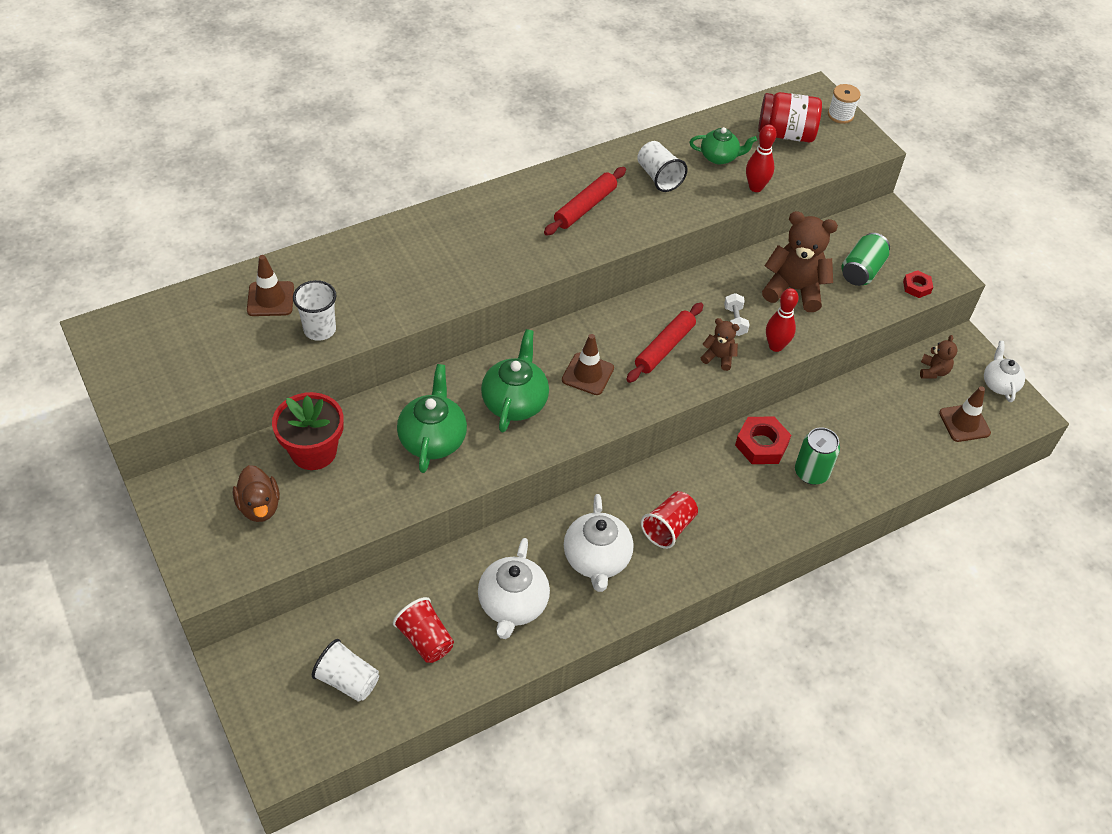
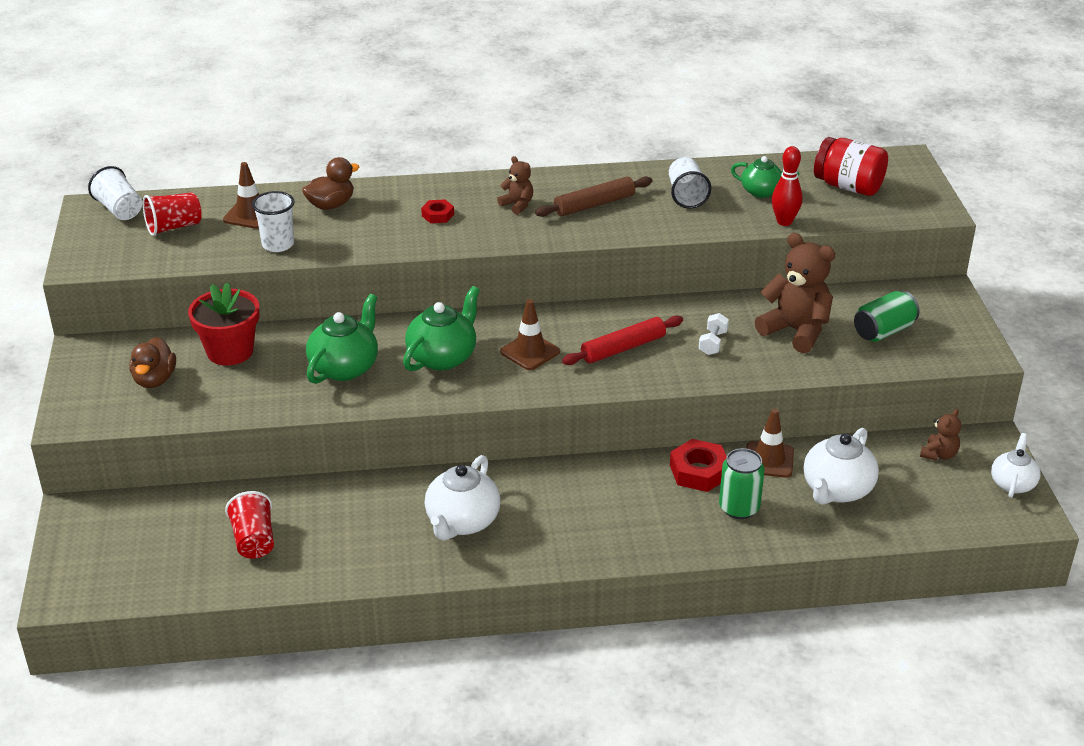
camera: 25 degrees right, 15 degrees down
(343, 267) = (331, 205): none -> brown duck
(348, 680) = (162, 552): white cup -> white cup (119, 210)
(513, 605) = (355, 536): white teapot -> white teapot (837, 490)
(585, 207) = (594, 204): red rolling pin -> brown rolling pin
(668, 528) = (553, 515): red cup -> red cup (174, 227)
(718, 357) = (675, 368): brown teddy bear -> brown teddy bear (517, 205)
(775, 346) = (743, 372): red bowling pin -> none
(840, 115) = (921, 182): white spool -> none
(916, 287) = (939, 357): red nut -> red nut (438, 215)
(964, 423) = (947, 507): brown traffic cone -> brown traffic cone (769, 460)

